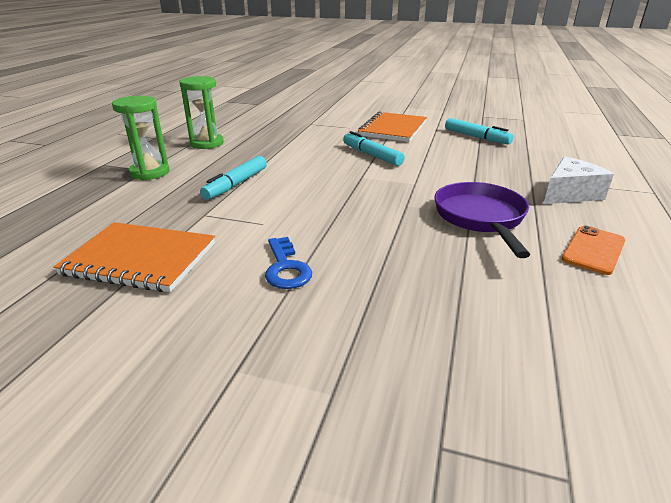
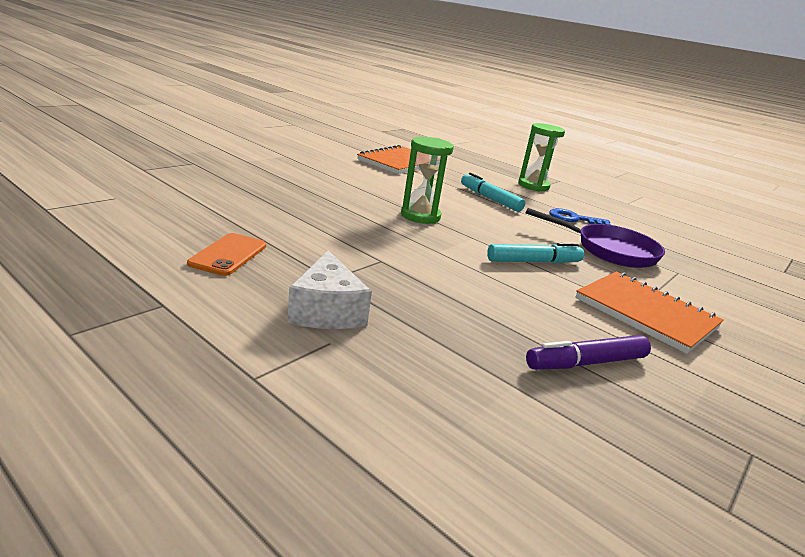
camera: 110 degrees right, 5 degrees down
(207, 143) = (603, 213): green hourglass -> green hourglass (420, 216)
(286, 268) = (349, 179): blue key -> blue key (573, 219)
(476, 137) = (586, 363): turquoise marker -> purple marker
(480, 218) = (337, 244): purple pan -> purple pan (610, 250)
(593, 250) = (228, 254): orange phone -> orange phone turned 45 degrees clockwise

